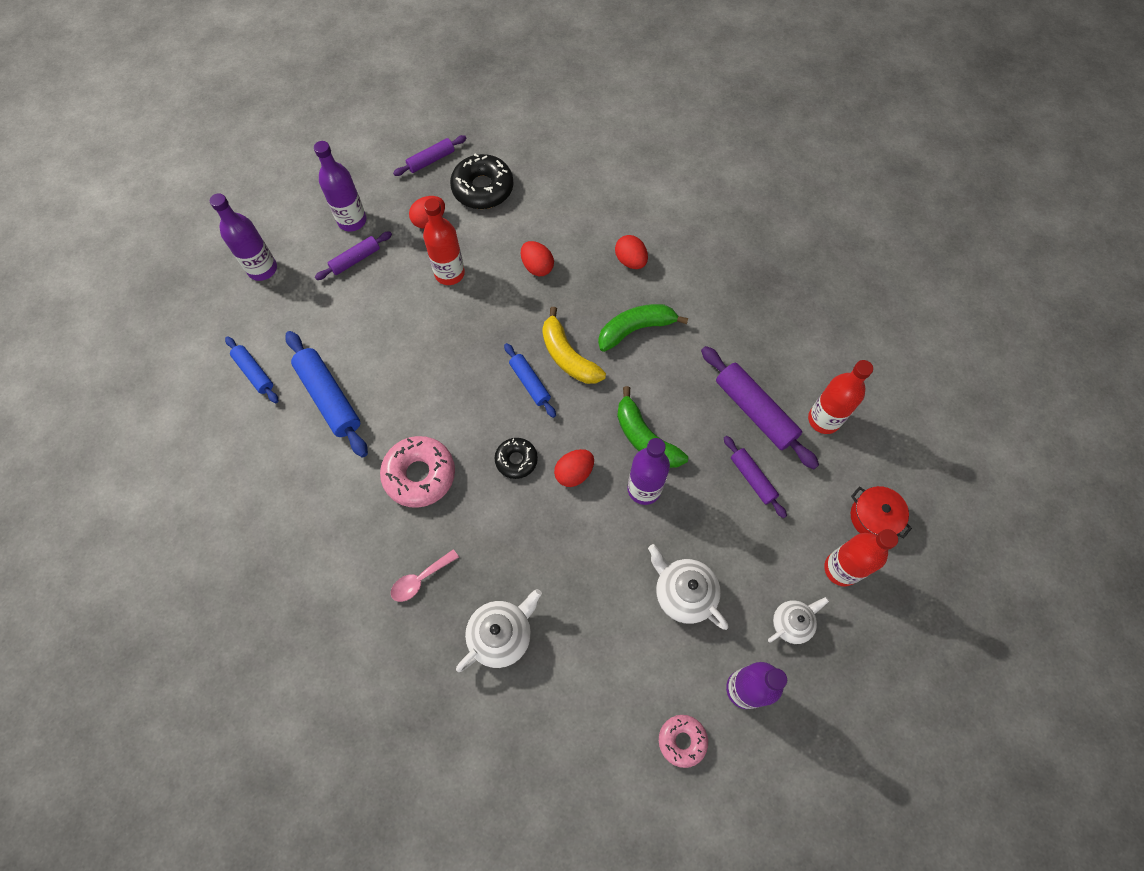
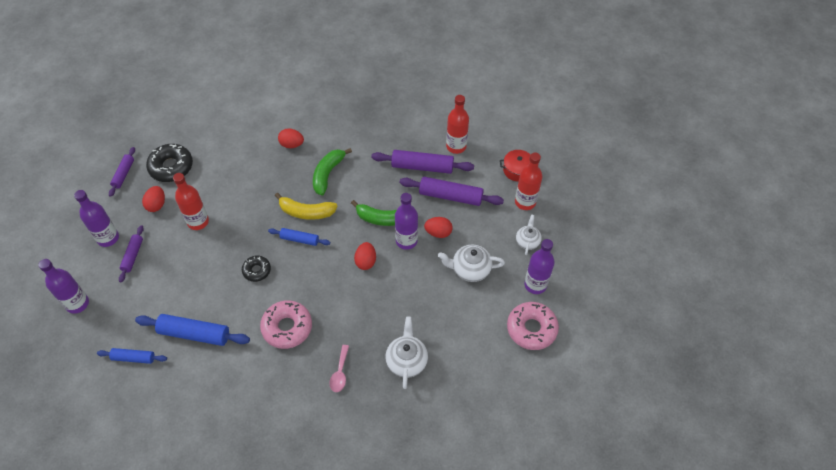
camera: 45 degrees left, 10 degrees down
(516, 460) = (330, 279): black donut -> black donut (257, 270)
(537, 267) = (244, 183): red egg -> red egg (438, 232)
(682, 740) = (531, 329): pink donut -> pink donut, size x1.70
(752, 479) = (450, 196): purple rolling pin -> purple rolling pin, size x1.70

